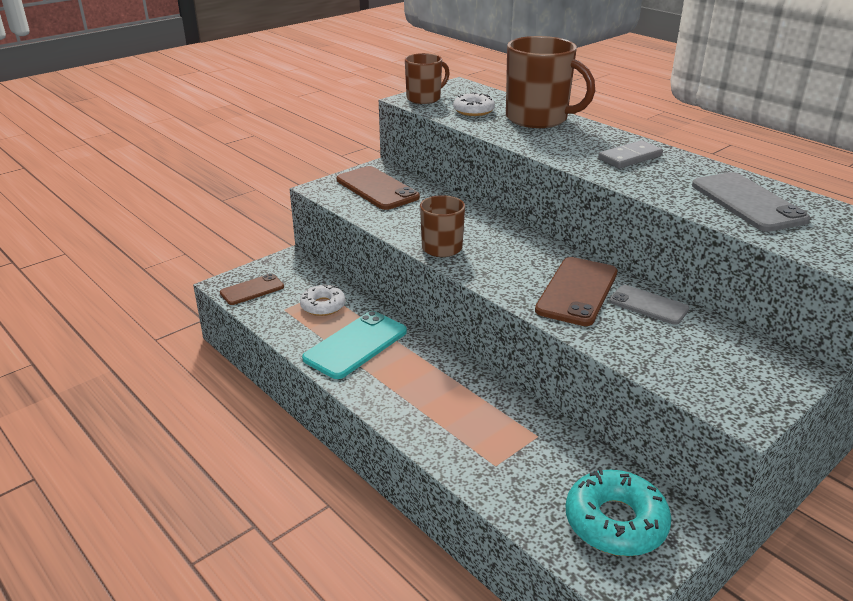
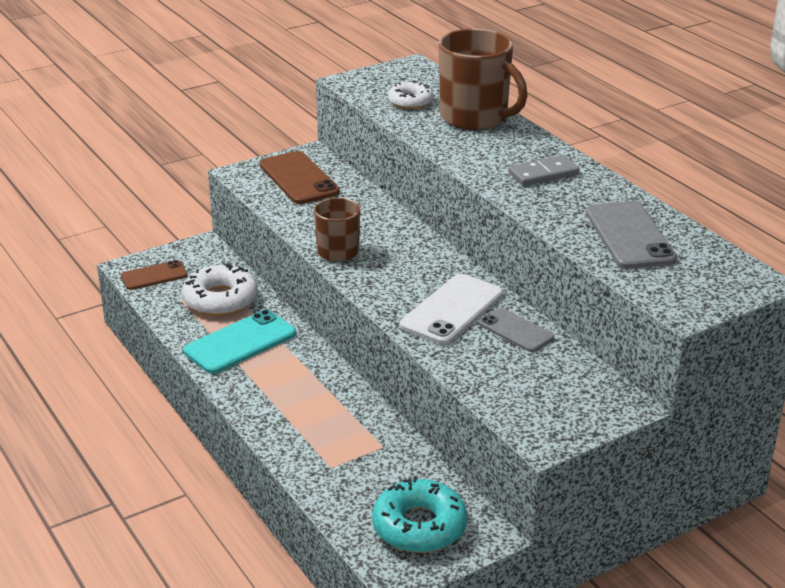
camera: 10 degrees right, 0 degrees up
(323, 306) = (220, 300): white donut -> white donut, size x1.59
(424, 98) = (365, 81): brown mug -> none
(577, 291) = (452, 310): brown phone -> white phone

